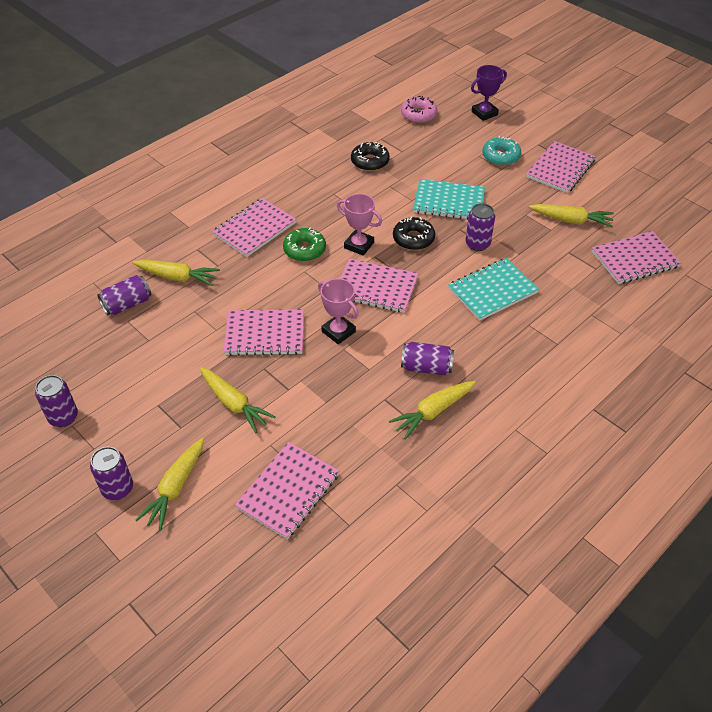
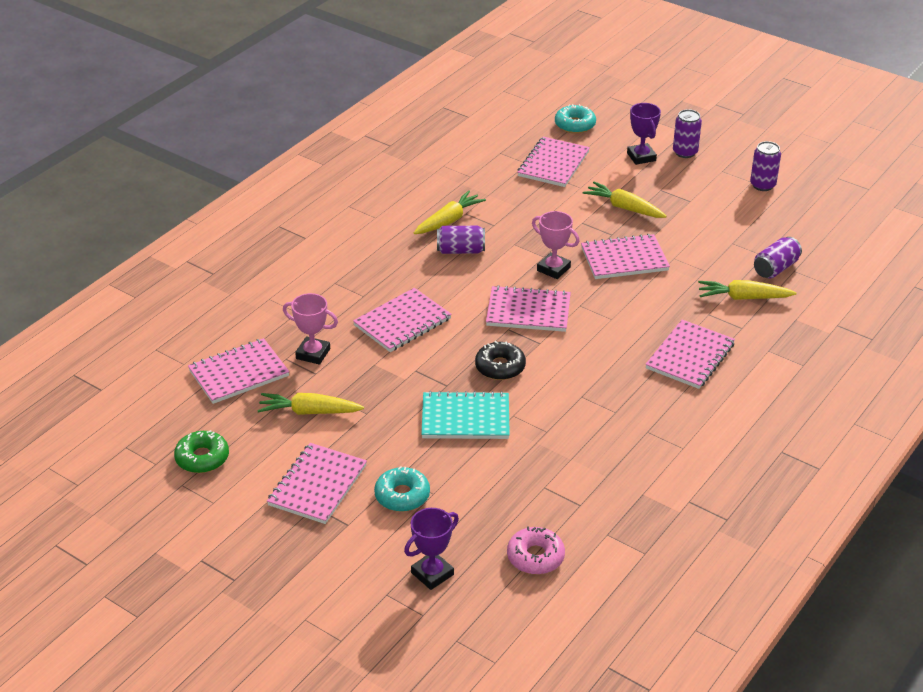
camera: 170 degrees right, 10 degrees down
(175, 488) = (641, 157): yellow carrot -> purple trophy
(232, 570) = (575, 125): none -> turquoise donut
(304, 250) = (621, 340): green donut -> green donut (202, 458)
(359, 245) = (561, 352): pink trophy -> pink trophy (313, 354)
(370, 161) = (584, 464): black donut -> none
(477, 244) = (423, 369): purple can -> none
(492, 291) = (402, 322): turquoise notebook -> pink notebook

